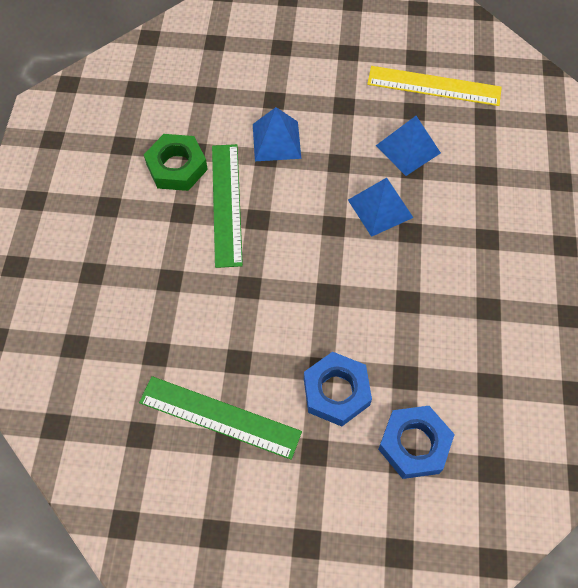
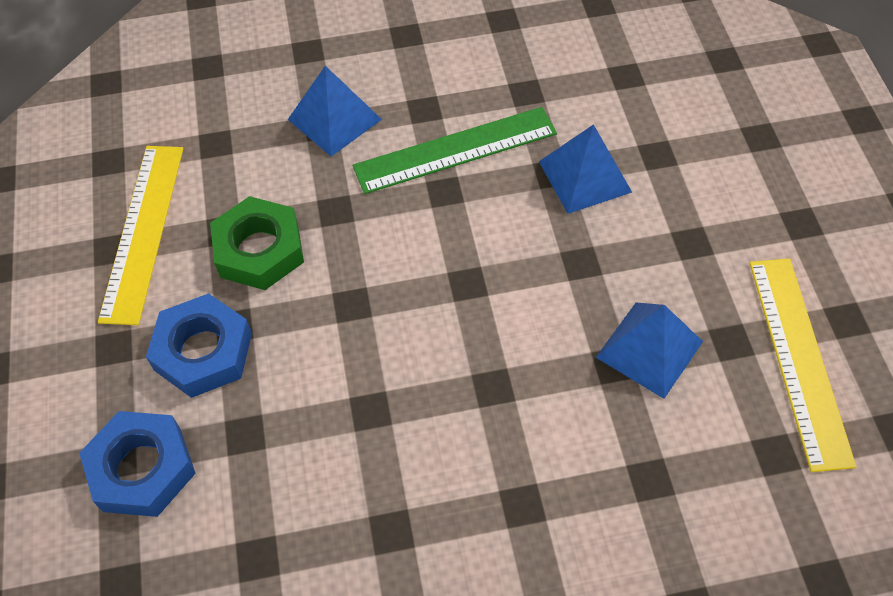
camera: 75 degrees right, 5 degrees down
(177, 167) = (492, 82): green nut -> green nut (259, 250)
(219, 417) = (142, 231): green ruler -> yellow ruler
(380, 208) = (520, 336): blue pyramid -> blue pyramid (334, 119)

